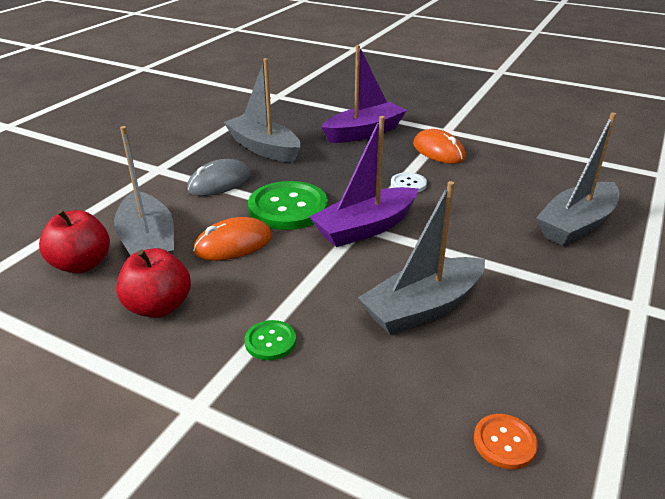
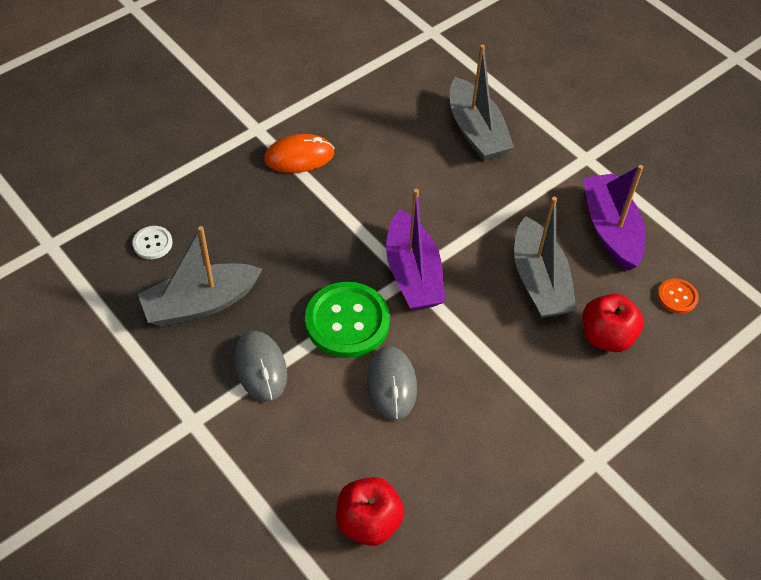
camera: 70 degrees left, 20 degrees up
(148, 244) = (357, 457): grey boat -> none
(158, 307) = (465, 464): red apple -> red apple (606, 336)
(233, 244) = (391, 384): orange mouse -> grey mouse
(270, 341) = (541, 393): green button -> none
(364, 132) = (217, 198): purple boat -> purple boat (610, 229)
(408, 184) = (352, 210): white button -> white button (152, 243)

